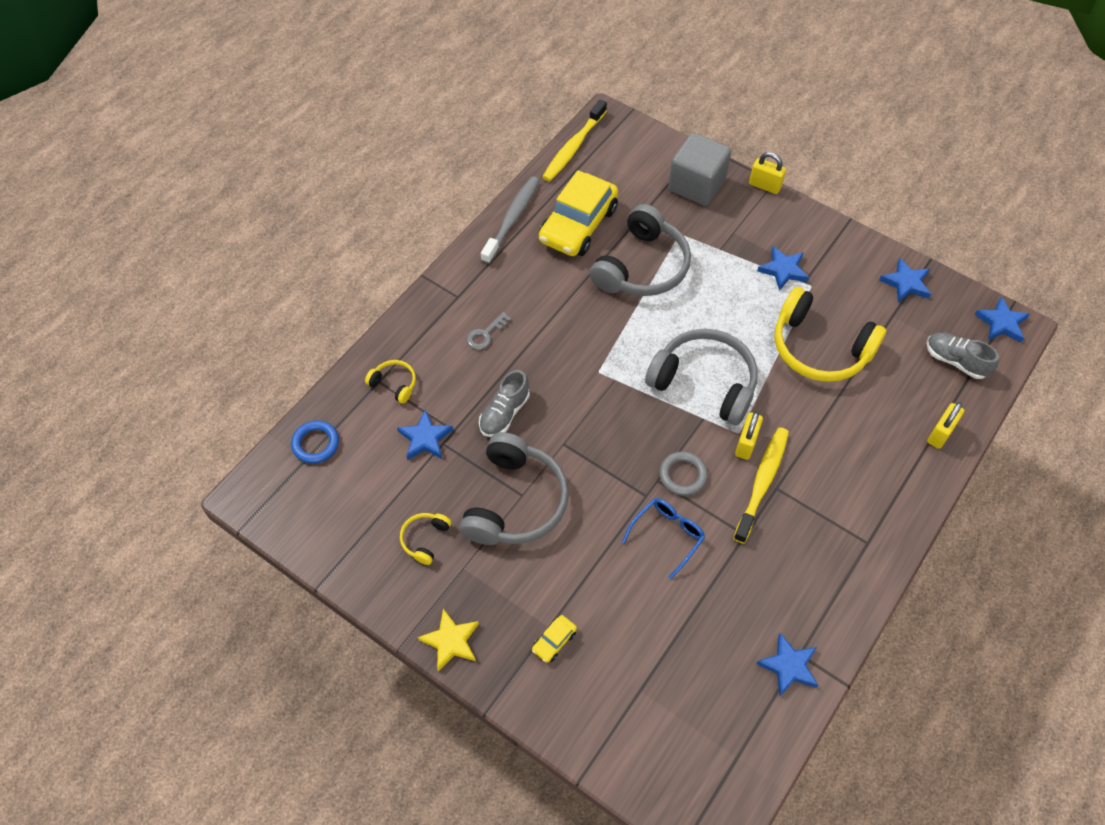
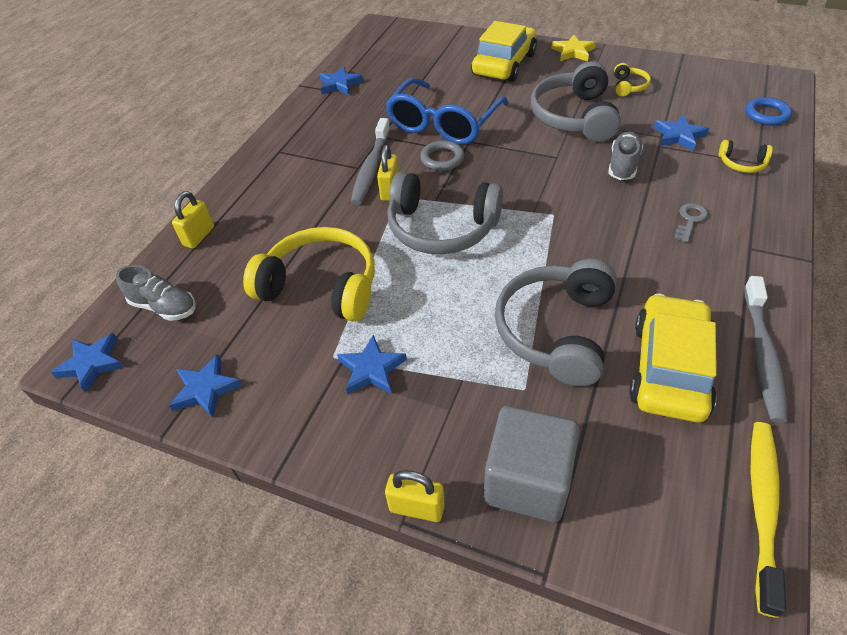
camera: 170 degrees right, 10 degrees down
(554, 641) = (504, 64): yellow car -> yellow car, size x2.47
(667, 535) = (443, 124): blue glasses -> blue glasses, size x1.88
(762, 482) = (371, 168): yellow toothbrush -> grey toothbrush

